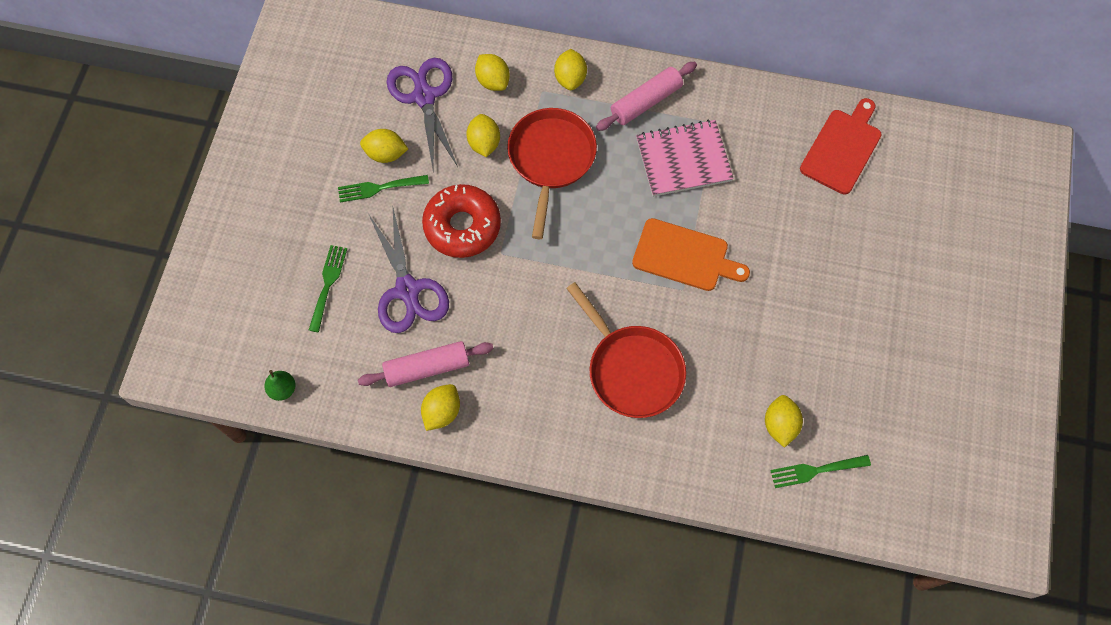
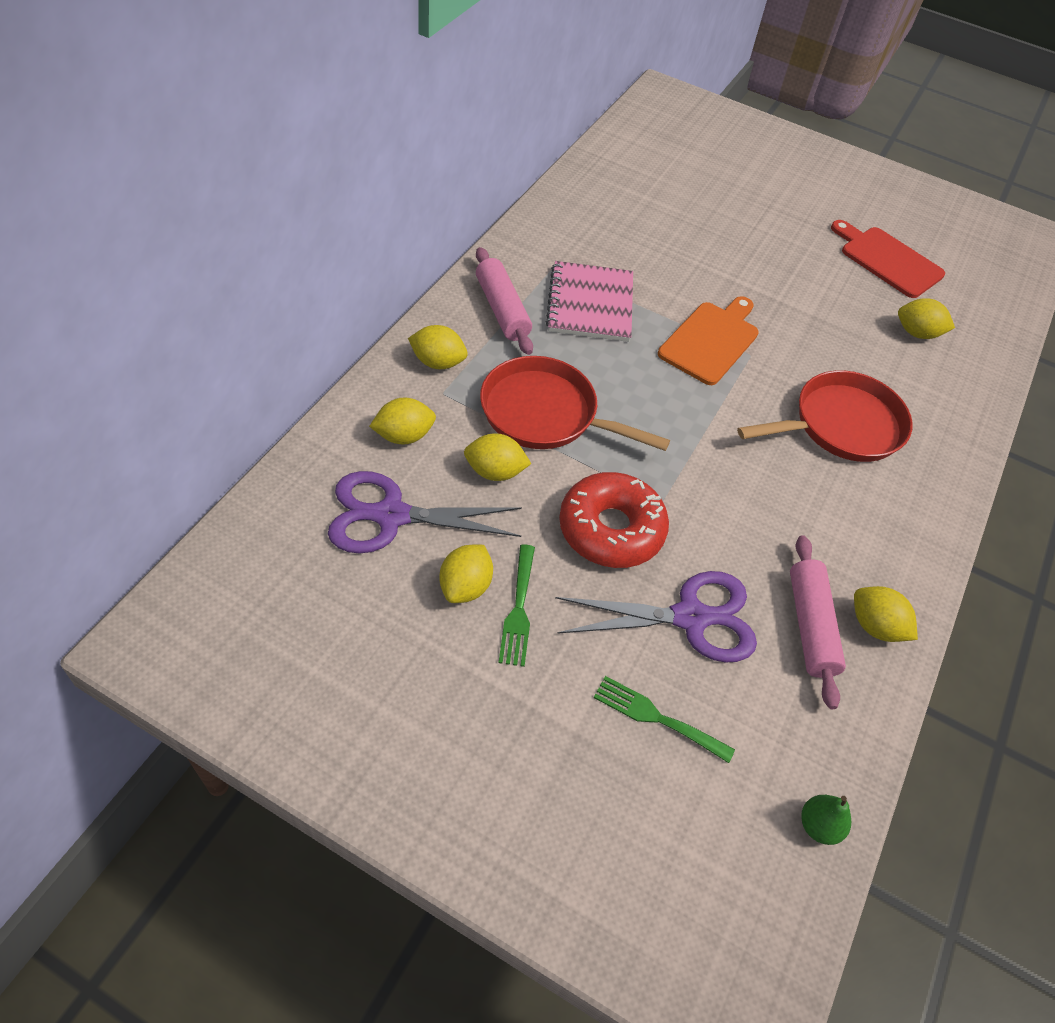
camera: 80 degrees left, 15 degrees down
(815, 471) = (966, 325): green fork -> none
(842, 148) = (620, 194): red cutting board -> red cutting board (888, 260)

